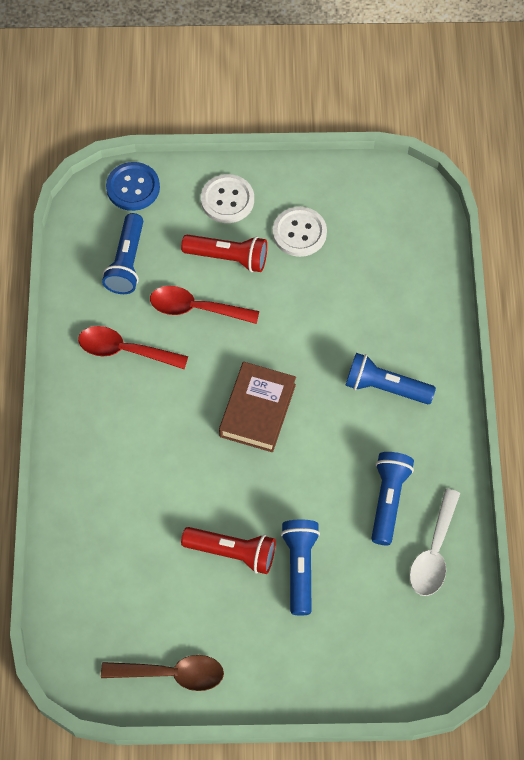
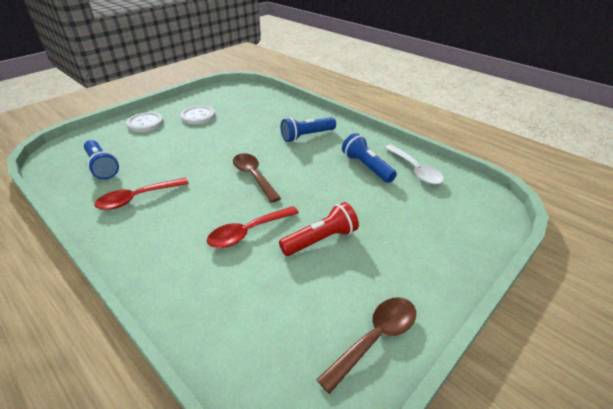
camera: 45 degrees left, 25 degrees down
(133, 187) = (79, 142): blue button -> none
(196, 308) = (168, 161): red spoon -> red spoon (248, 232)
(228, 257) = (168, 138): red flashlight -> none
(257, 410) = (253, 176): brown book -> brown spoon
(300, 567) = (367, 219): blue flashlight -> none

